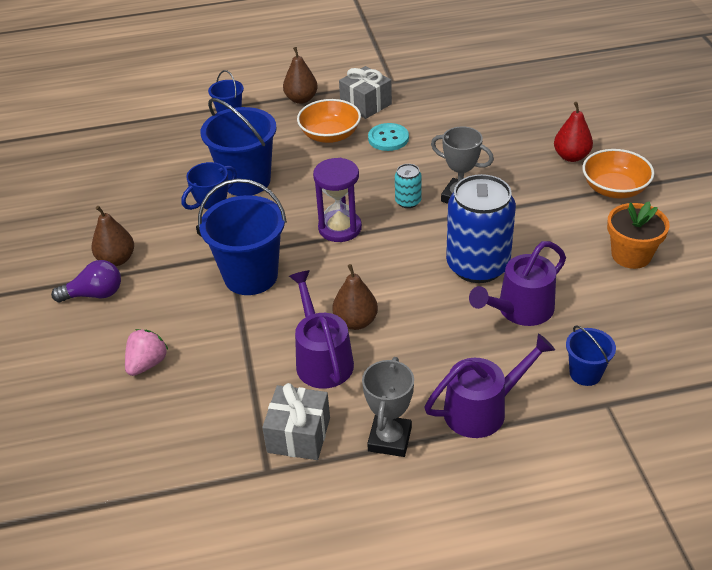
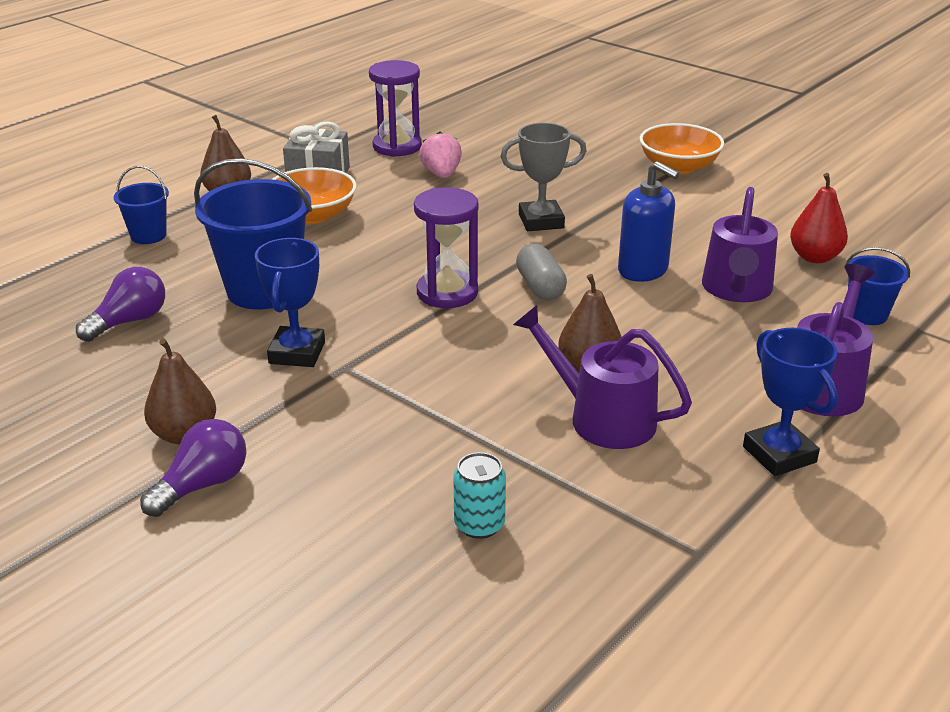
camera: 40 degrees left, 10 degrees down
(147, 364) = (389, 524): pink strawberry -> pink strawberry (441, 174)
(163, 173) = (129, 321): none -> purple light bulb
(251, 276) = (402, 377): blue bucket -> none
(298, 435) = (681, 500): grey gift -> none
(388, 138) = (389, 197): turquoise button -> none
(389, 439) = (779, 454): grey trophy -> blue trophy
(397, 249) = (540, 287): none -> grey capsule
(408, 201) = (491, 243): turquoise can -> turquoise can (479, 525)
(440, 96) = (397, 146): none -> purple hourglass
(477, 266) = (643, 270): blue can -> blue soap dispenser
(571, 156) = (603, 155): red pear -> red pear (814, 257)
(631, 255) = (768, 210): orange flower pot -> none

